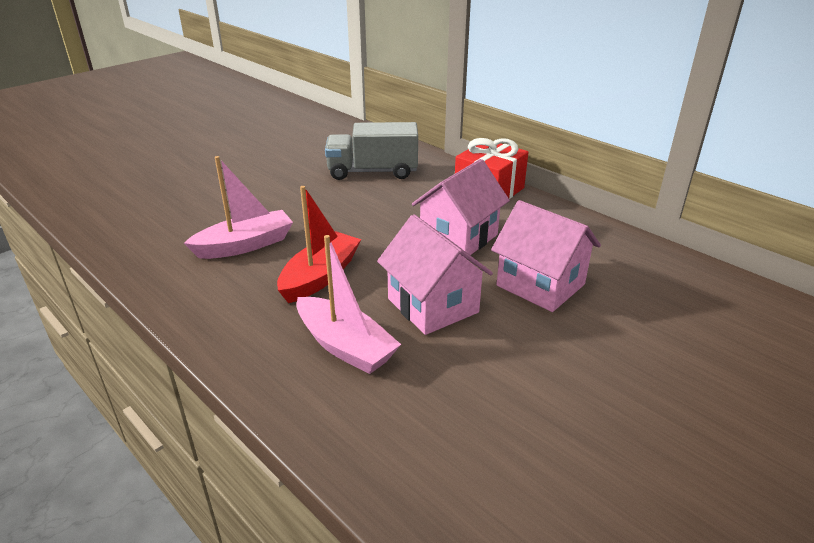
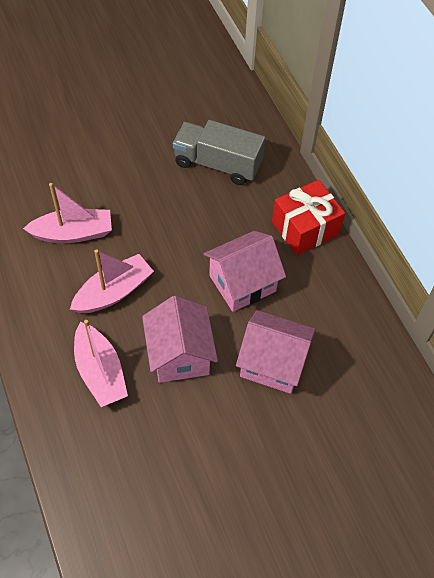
camera: 20 degrees right, 25 degrees up
(320, 277) = (114, 292): red boat -> pink boat
(540, 285) = (273, 363): pink house -> pink house turned 45 degrees counterclockwise

